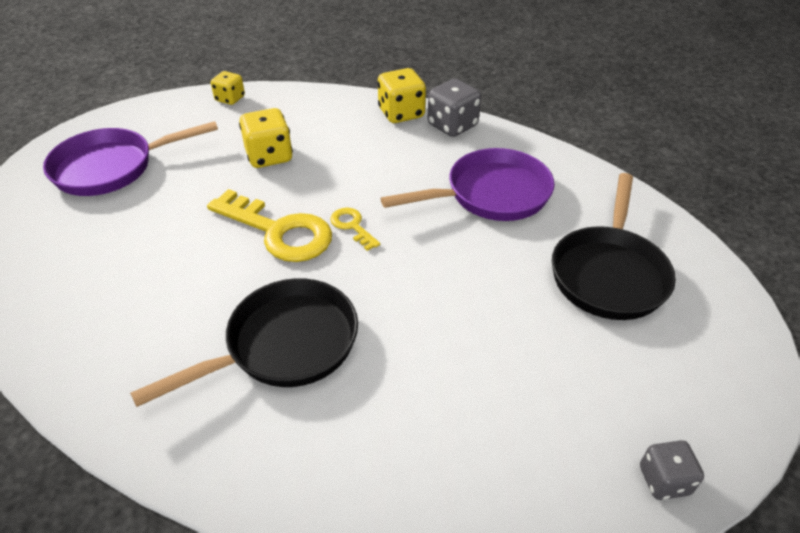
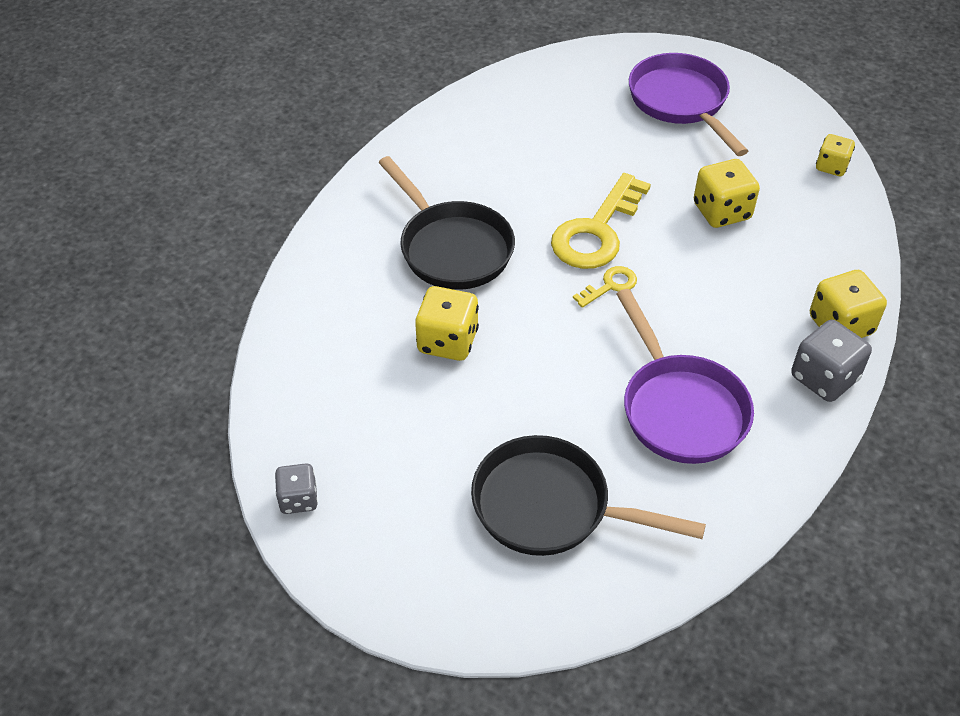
camera: 90 degrees right, 5 degrees up
(424, 347) = (447, 341): none -> yellow dice

